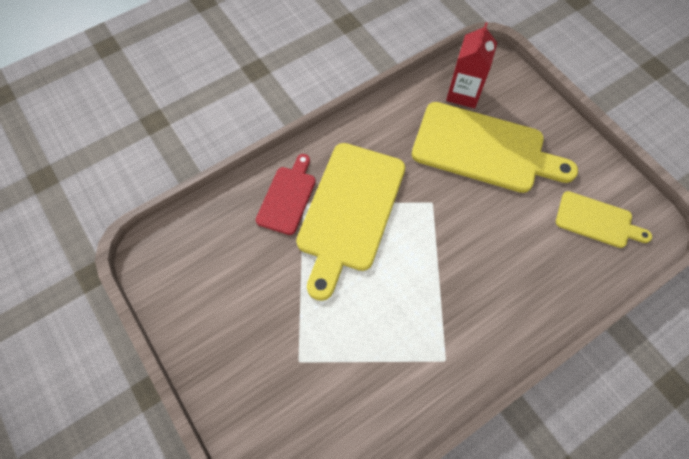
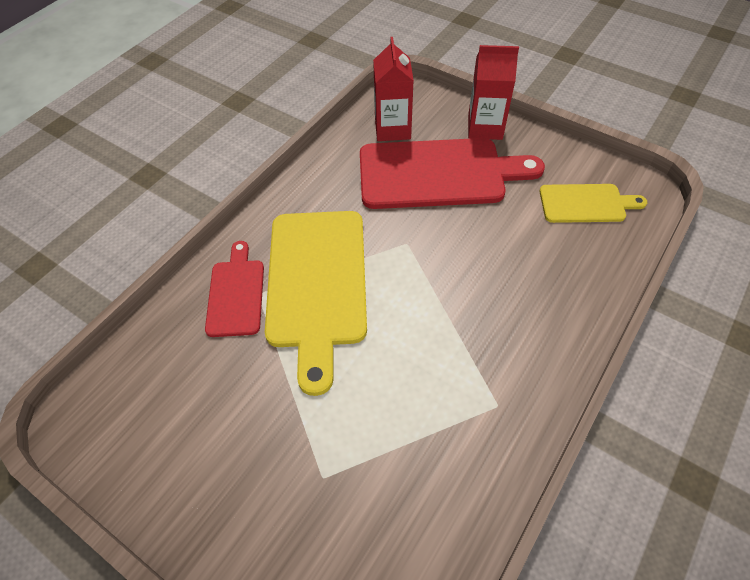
camera: 20 degrees left, 10 degrees down
(484, 149) = (438, 173): yellow cutting board -> red cutting board
(543, 118) = (485, 128): none -> red carton

